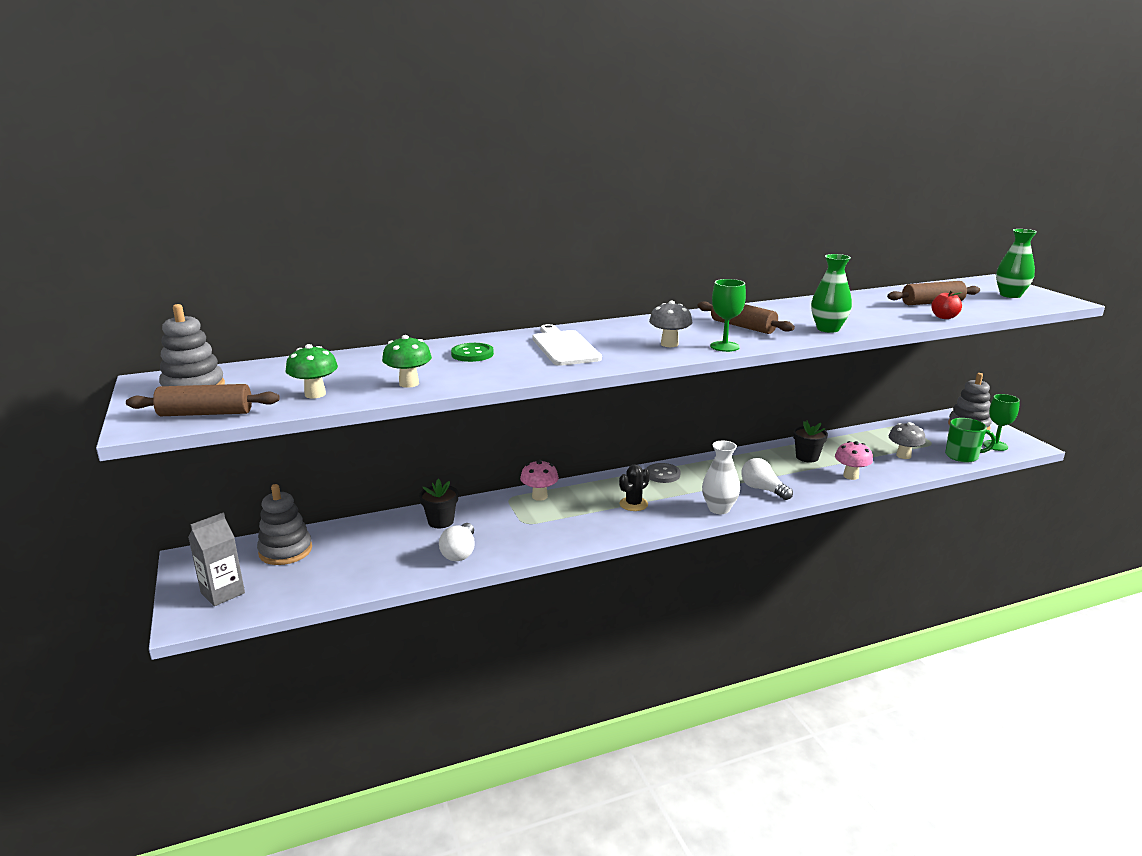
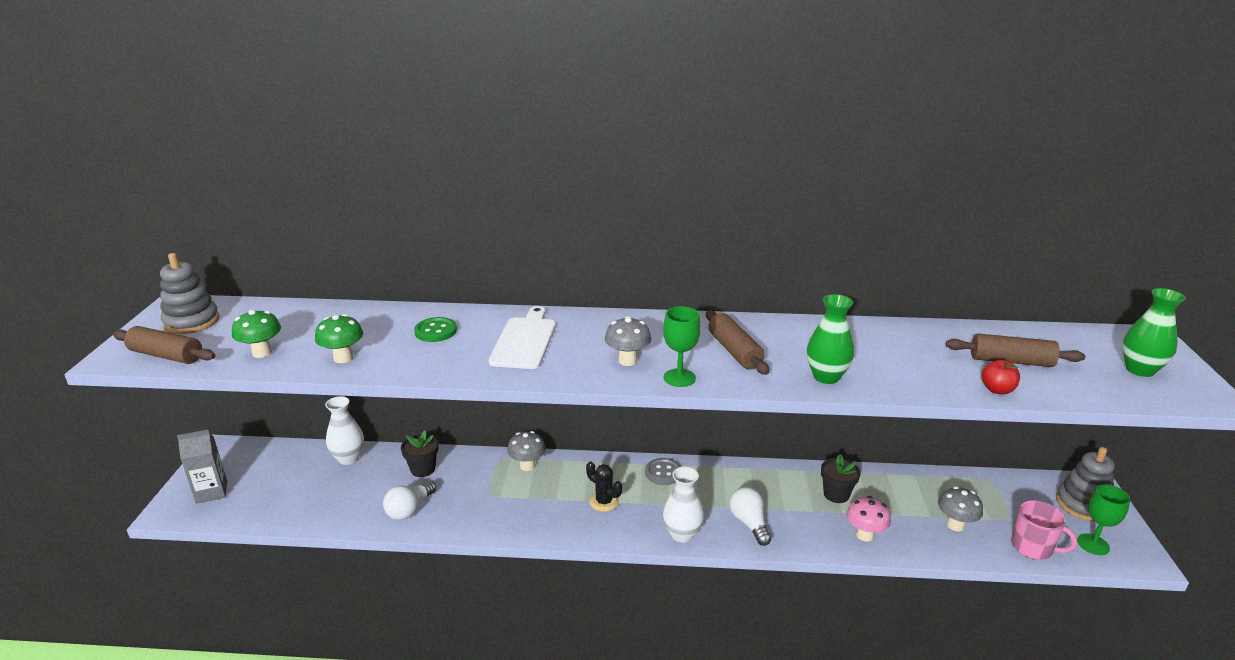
camera: 25 degrees right, 5 degrees up
(285, 551) = (286, 463): grey stacking toy -> none
(353, 531) = (348, 458): none -> white vase
(539, 496) = (527, 466): pink mushroom -> grey mushroom
(633, 504) = (604, 502): black cactus -> black cactus turned 60 degrees clockwise
(962, 456) = (1032, 547): green mug -> pink mug

